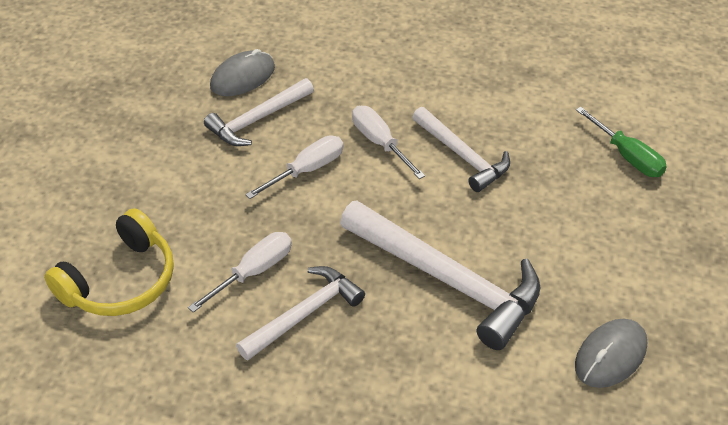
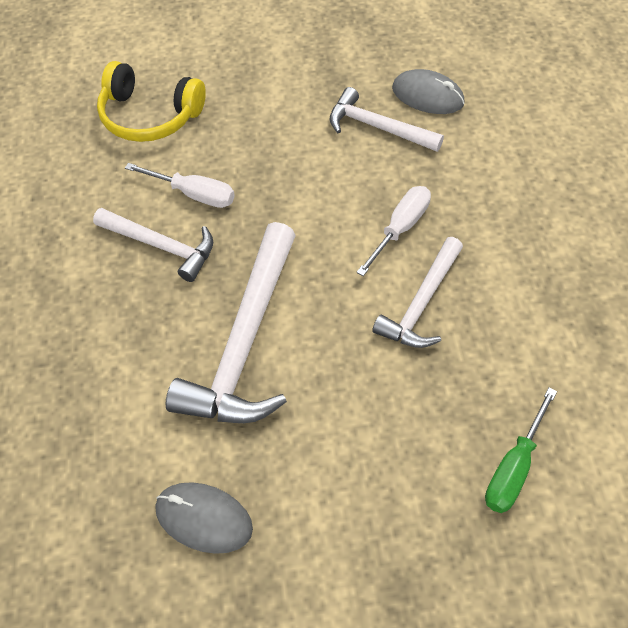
camera: 70 degrees right, 10 degrees up
(306, 170) = (332, 186): white screwdriver -> none

